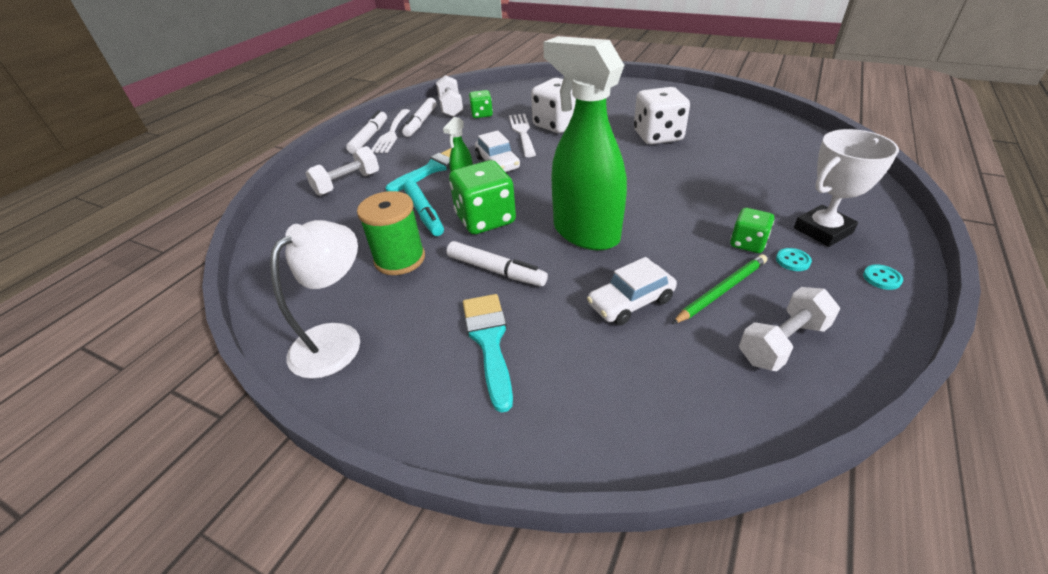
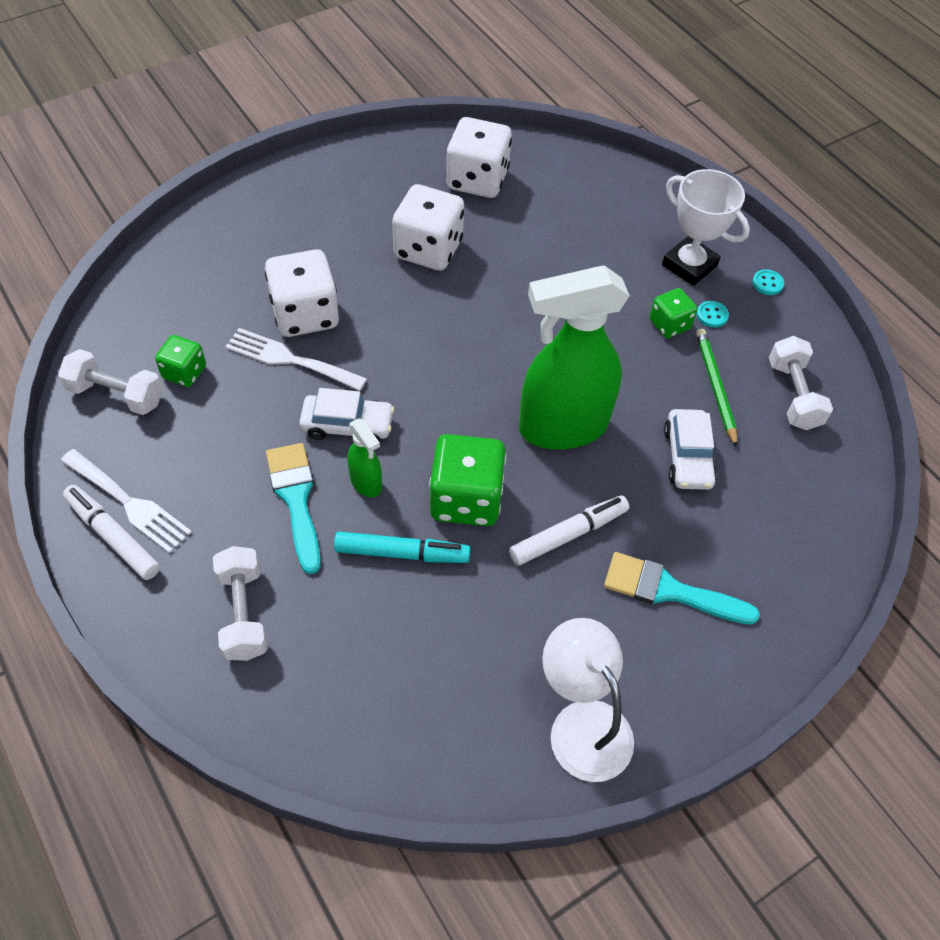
camera: 65 degrees left, 15 degrees up
(400, 259) = (481, 615): green spool -> none
(421, 122) = (131, 453): white marker -> none
(738, 128) = (477, 180): none -> white dice
(822, 230) = (689, 265): white trophy -> white trophy turned 45 degrees counterclockwise

